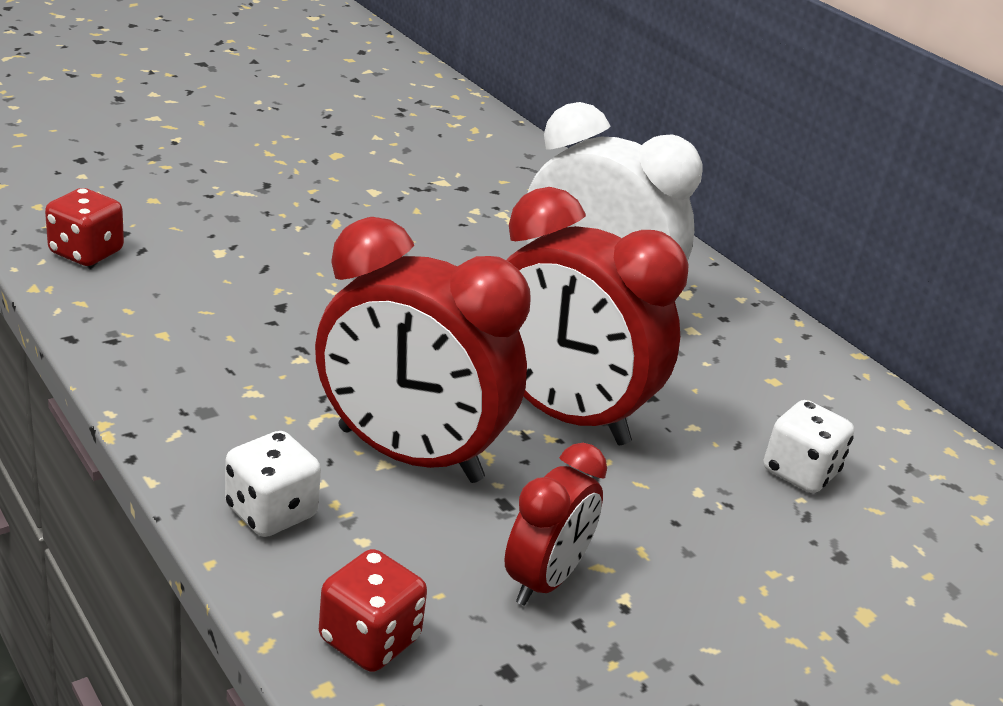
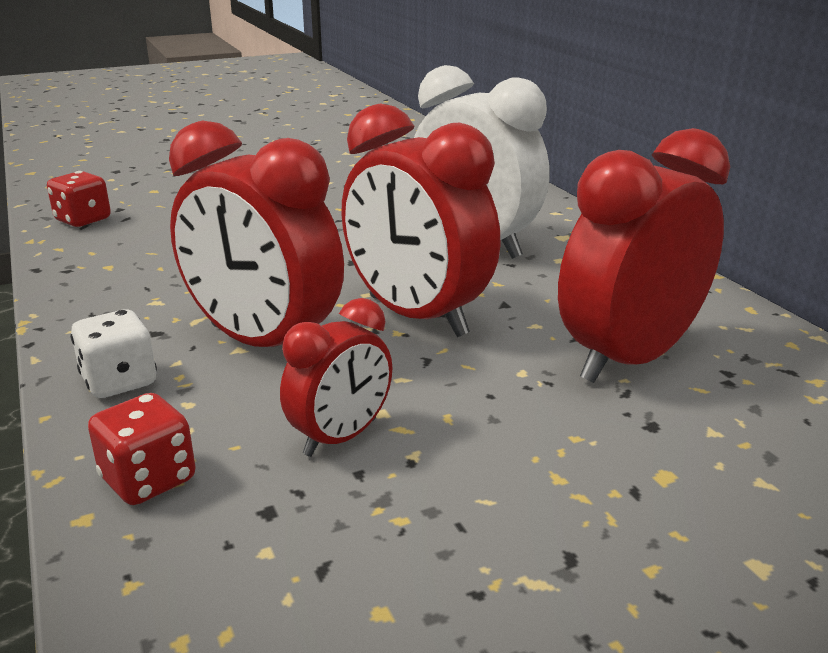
camera: 15 degrees right, 5 degrees down
(799, 472) = (629, 359): white dice -> red clock

